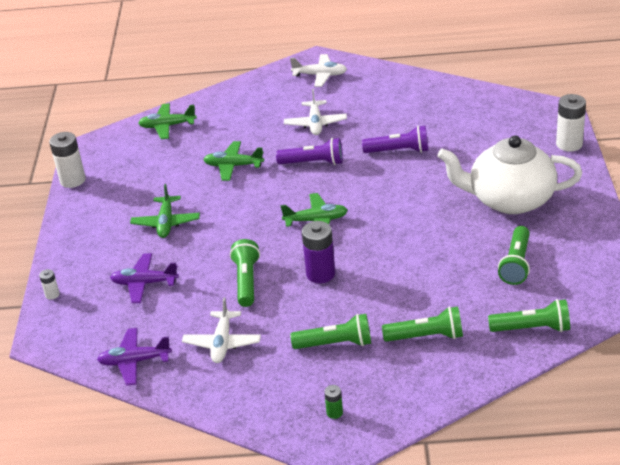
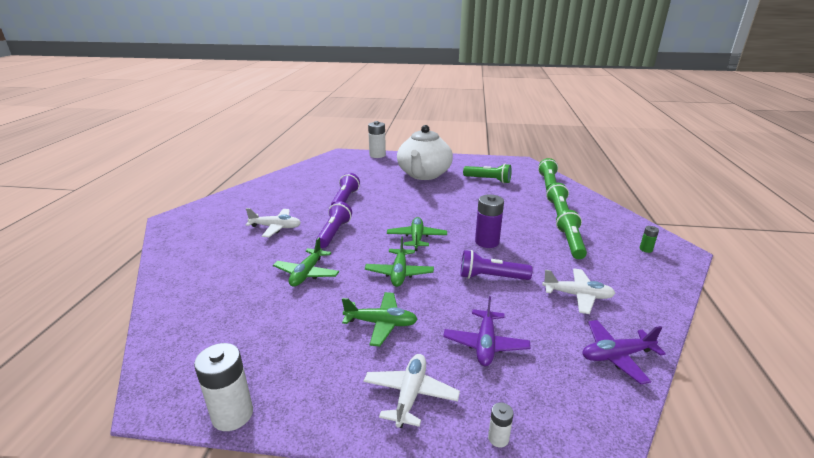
camera: 85 degrees left, 10 degrees down
(134, 361) = (616, 356): purple plane -> purple plane turned 75 degrees clockwise
(167, 126) = (187, 315): green plane -> green plane (399, 273)
(246, 281) = (491, 277): green flashlight -> purple flashlight
(320, 75) = (202, 219): white plane -> white plane (410, 394)

